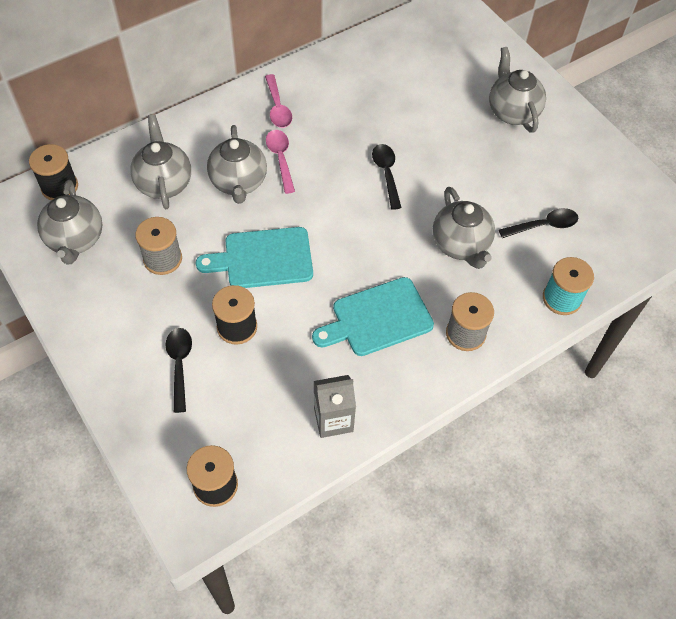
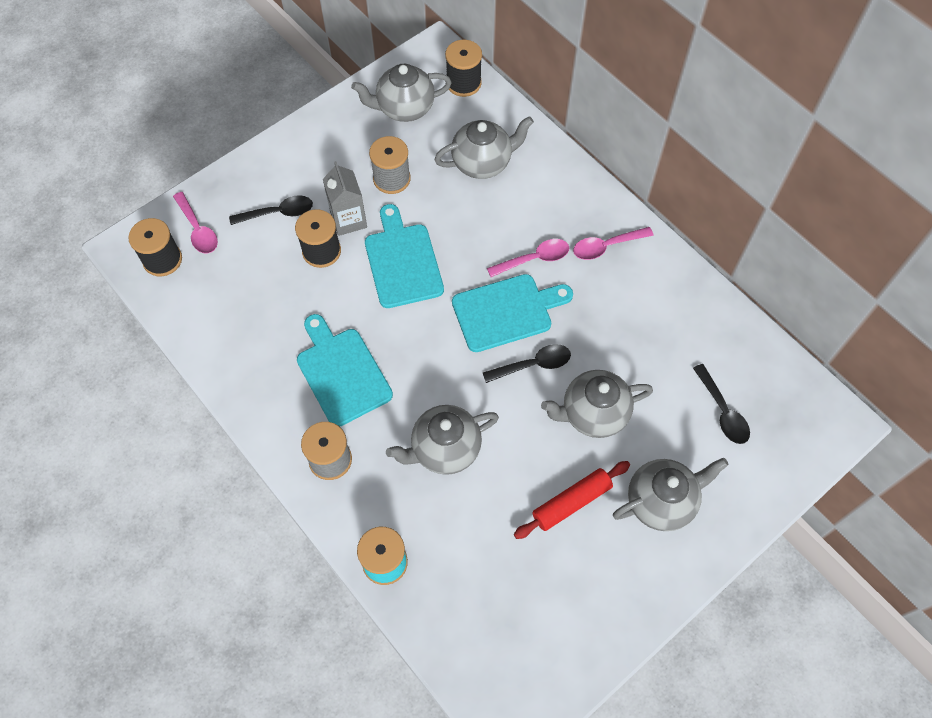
camera: 85 degrees right, 5 degrees up
(182, 447) = (198, 229): none -> pink spoon
(238, 183) = (494, 226): grey teapot -> grey teapot (593, 414)
(331, 185) = (506, 311): none -> turquoise cutting board
(333, 419) = (227, 345): grey carton -> grey carton (348, 220)
(511, 166) = (571, 502): none -> red rolling pin
(543, 225) = (486, 541): black spoon -> black spoon (722, 411)

